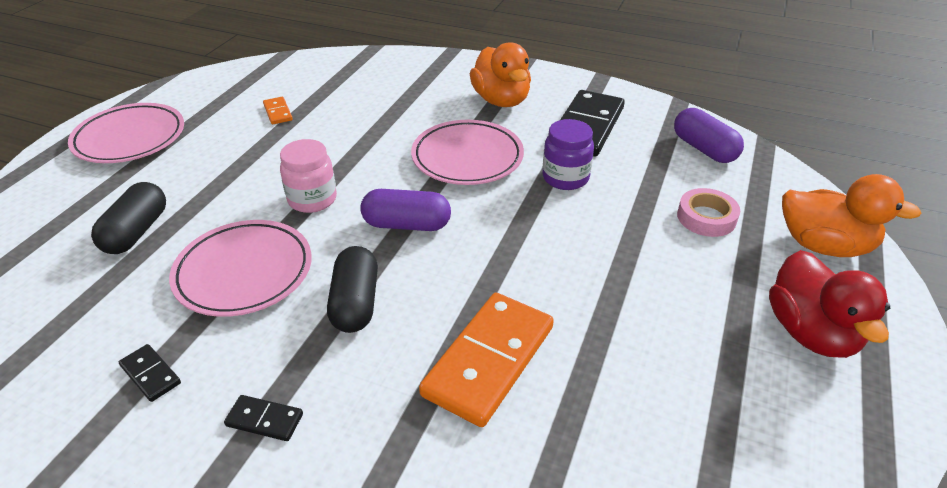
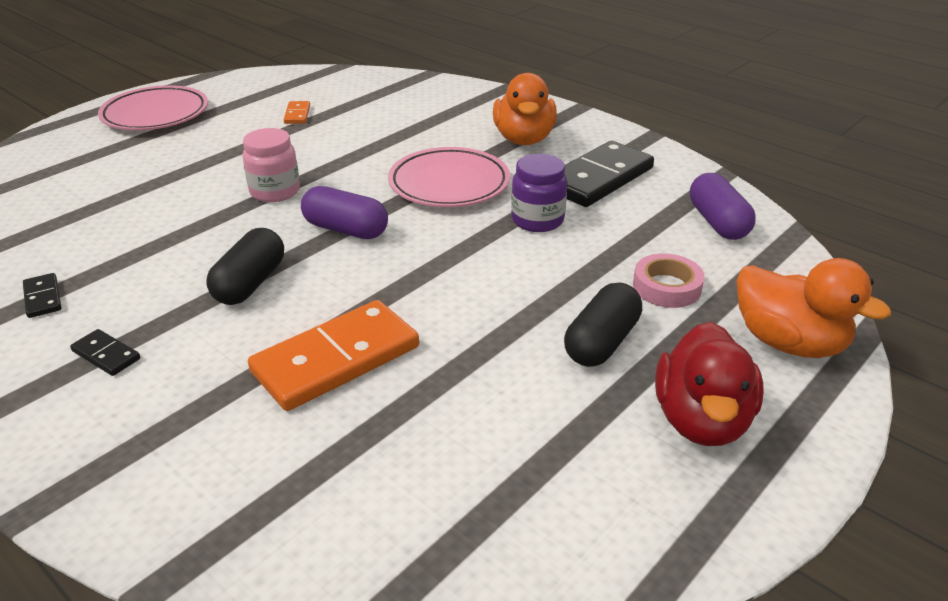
camera: 20 degrees right, 5 degrees down
(136, 232) = (109, 188): black capsule -> black capsule (601, 342)
(244, 272) = (173, 238): pink plate -> none

